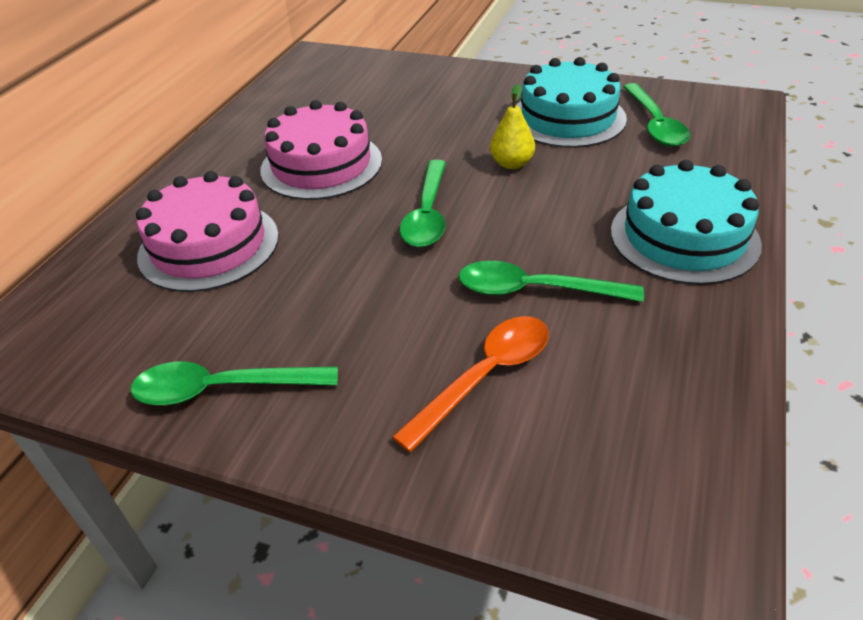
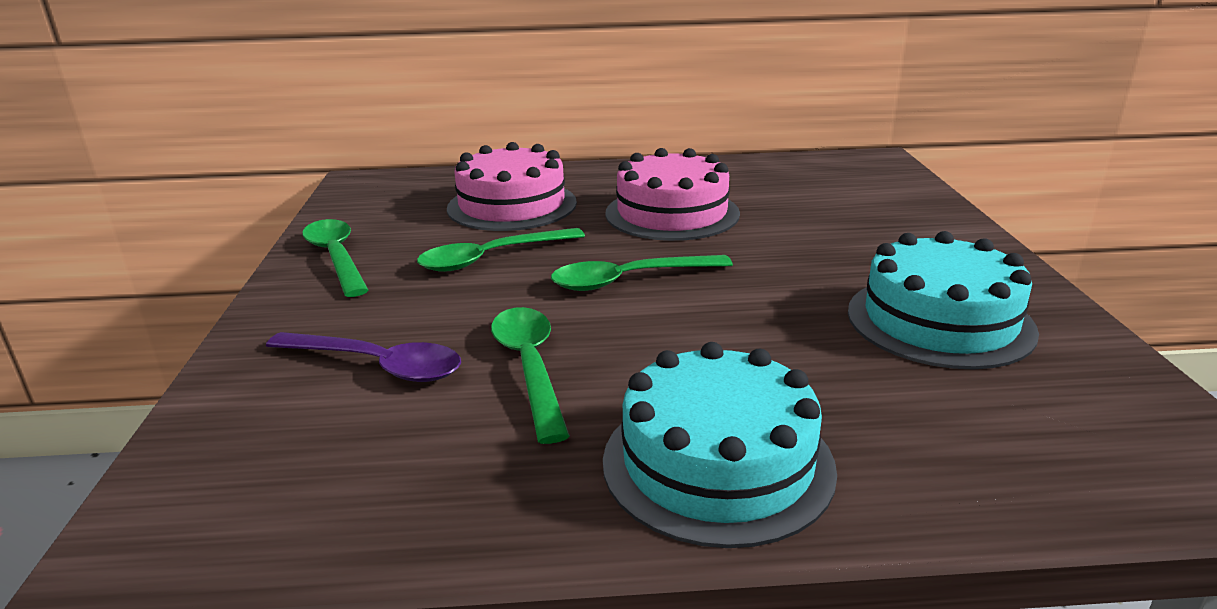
camera: 65 degrees right, 15 degrees down
(485, 376) = (377, 365): orange spoon -> purple spoon
(512, 164) = (777, 305): yellow pear -> none
(655, 124) = (1018, 394): green spoon -> green spoon (491, 258)

